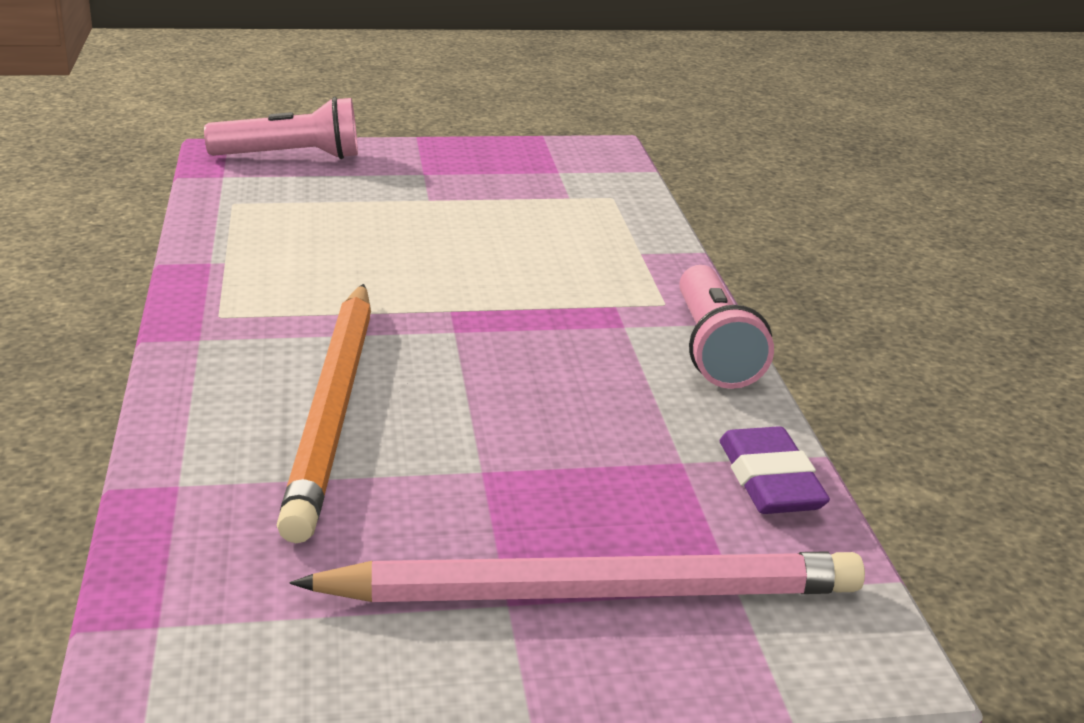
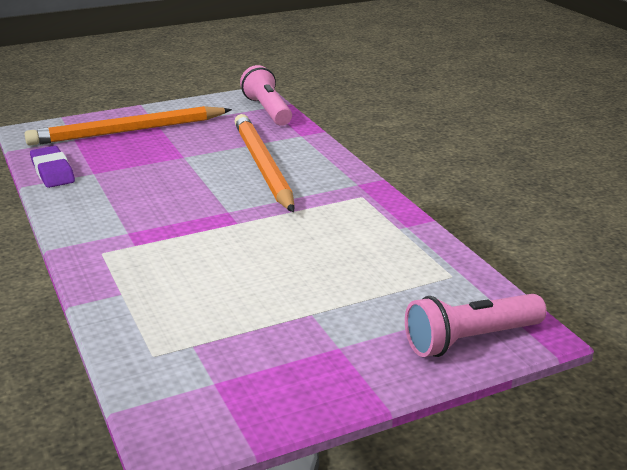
camera: 165 degrees right, 0 degrees up
(593, 593) = (128, 131): pink pencil -> orange pencil
(713, 349) = (71, 227): pink flashlight -> pink flashlight (268, 110)

